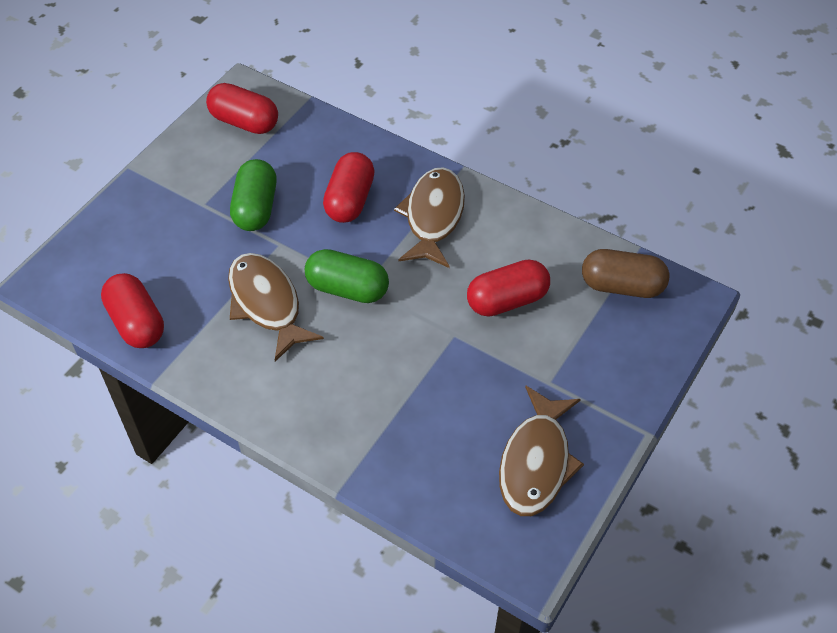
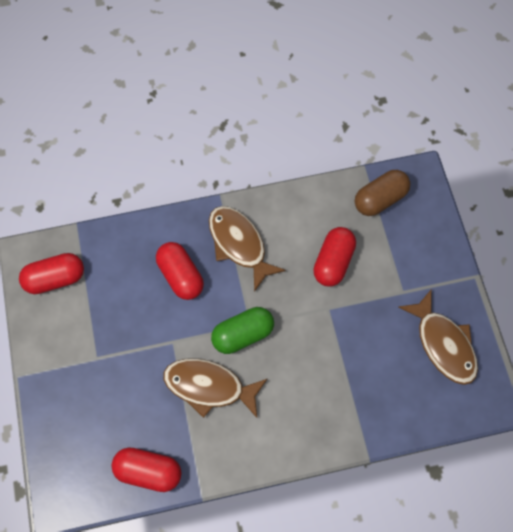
camera: 45 degrees left, 15 degrees up
(256, 208) = (131, 331): green capsule -> none

